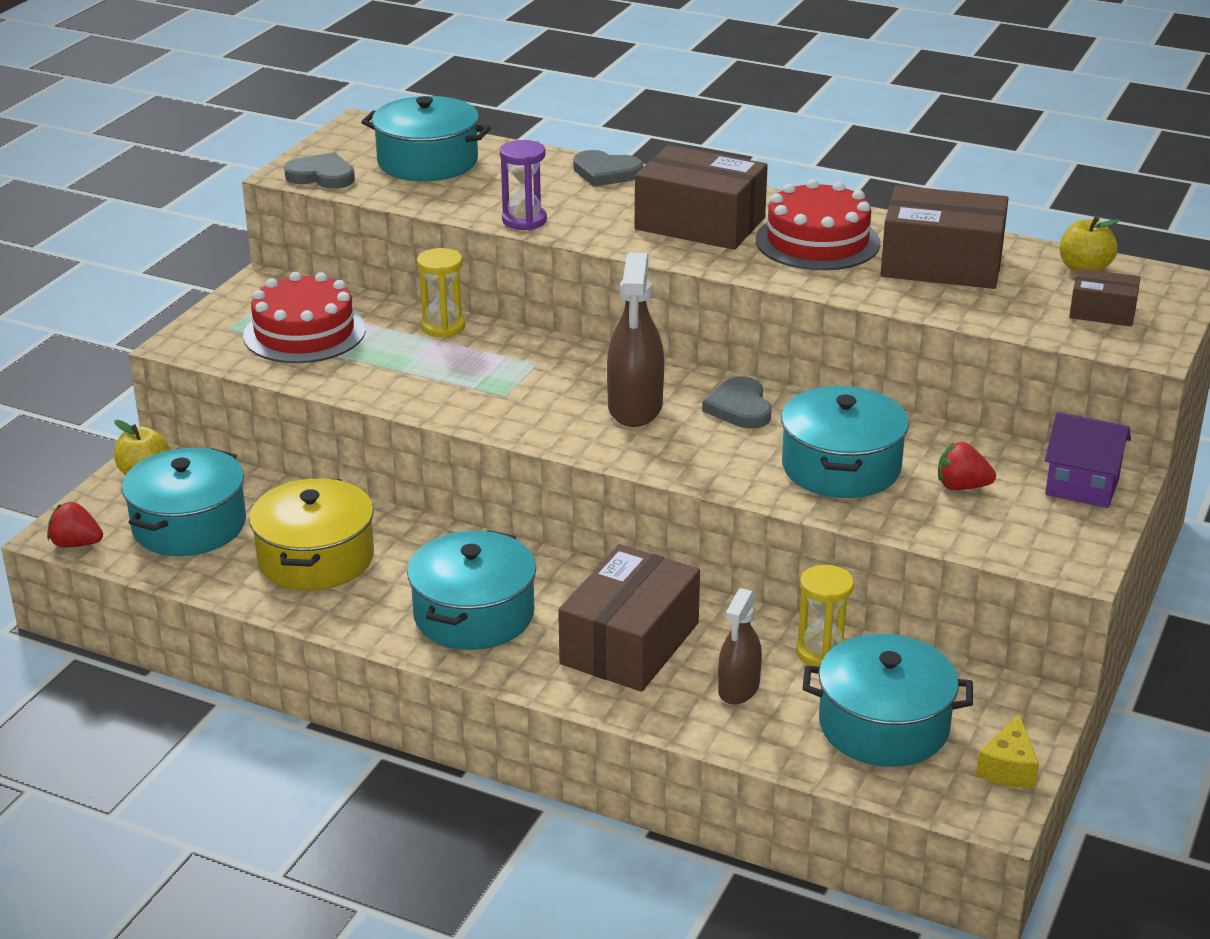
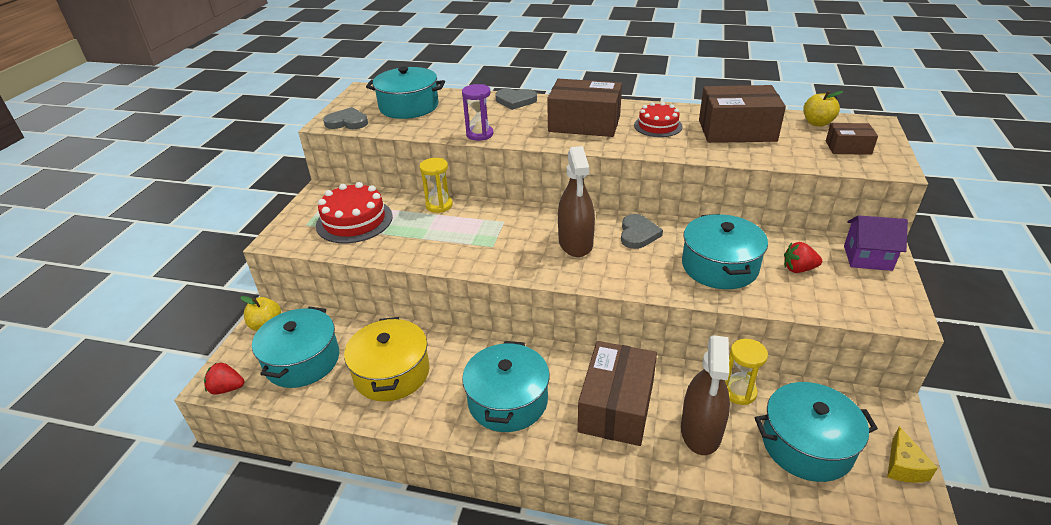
camera: 10 degrees left, 5 degrees up
(738, 688) = (701, 431): brown spray bottle -> brown spray bottle, size x1.58
(739, 408) = (638, 234): grey heart -> grey heart turned 150 degrees counterclockwise
(817, 241) = (658, 126): red cake -> red cake, size x0.64

